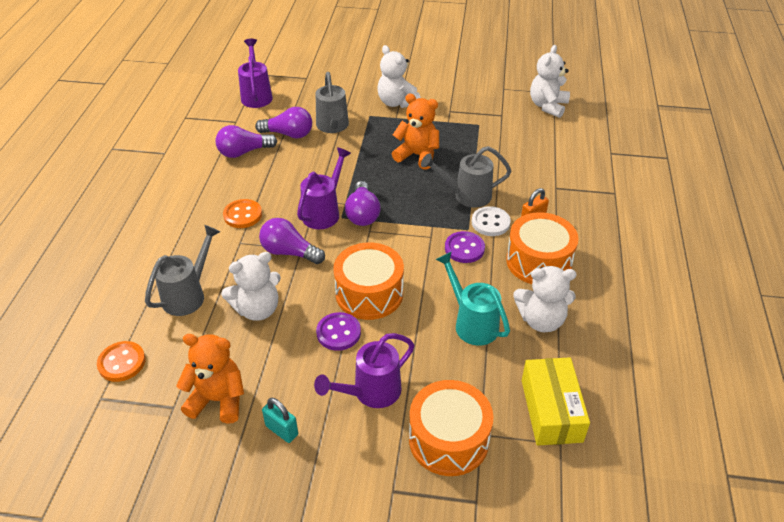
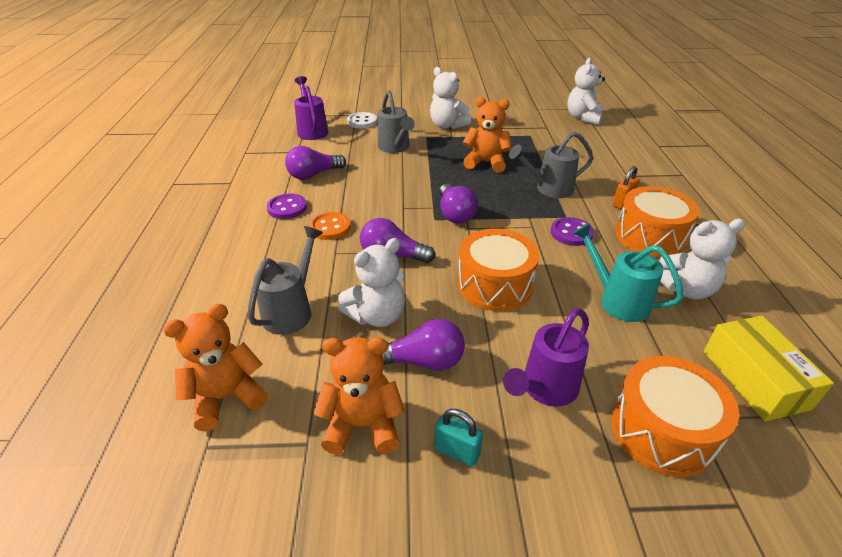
camera: 10 degrees left, 5 degrees down
(122, 362) = (226, 397): orange button -> orange teddy bear
(288, 134) = (354, 157): purple light bulb -> purple light bulb (423, 361)
(324, 212) = (415, 216): purple watering can -> none
(338, 333) = (479, 328): purple button -> purple button (287, 208)
(490, 222) = (584, 209): white button -> white button (362, 122)

